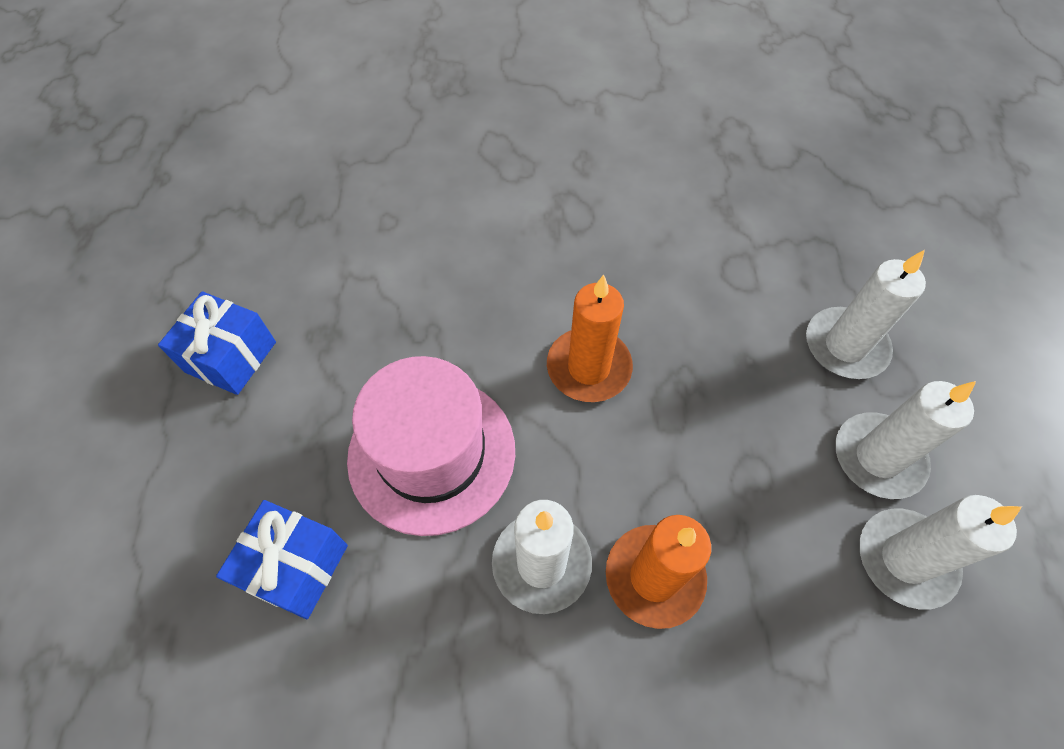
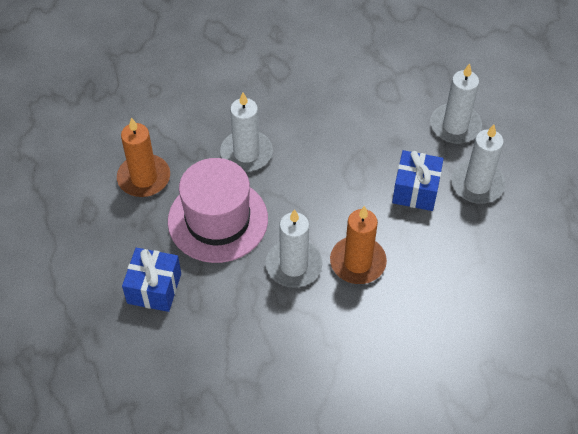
camera: 10 degrees left, 5 degrees down
(230, 357) = (77, 185): blue gift -> blue gift (415, 190)
(588, 367) = (302, 160): orange candle -> orange candle (144, 178)
(905, 559) = (494, 233): white candle -> white candle (246, 153)

